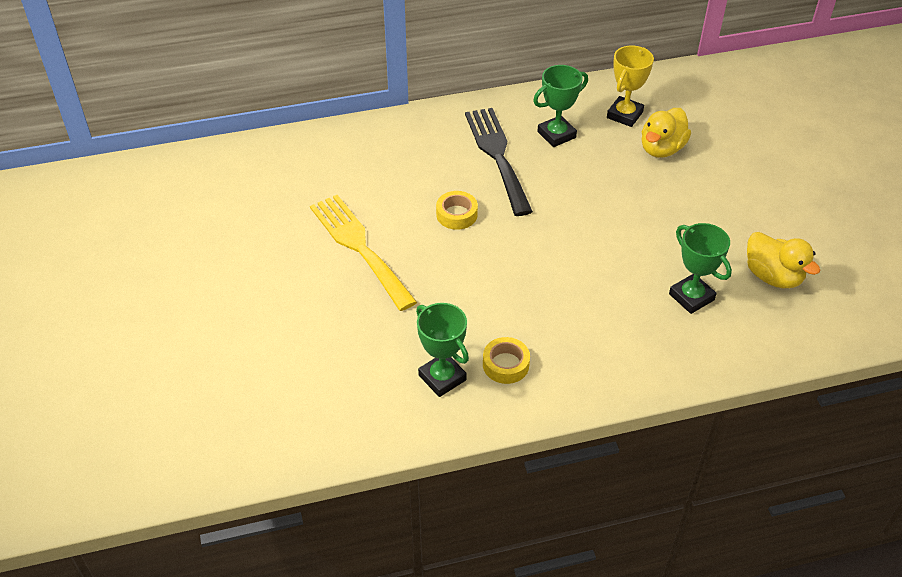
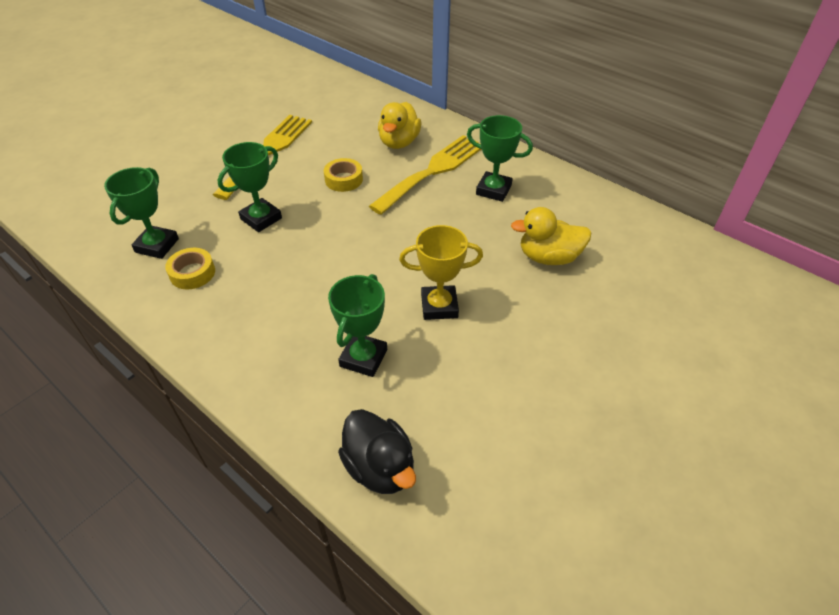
camera: 55 degrees right, 0 degrees up
(465, 291) = (261, 218): none -> green trophy
(497, 155) = (433, 171): black fork -> yellow fork
(624, 115) = (567, 217): yellow trophy -> yellow trophy (439, 306)
(773, 276) = (447, 412): yellow duck -> yellow duck (399, 142)
(798, 331) = (380, 467): none -> black duck

